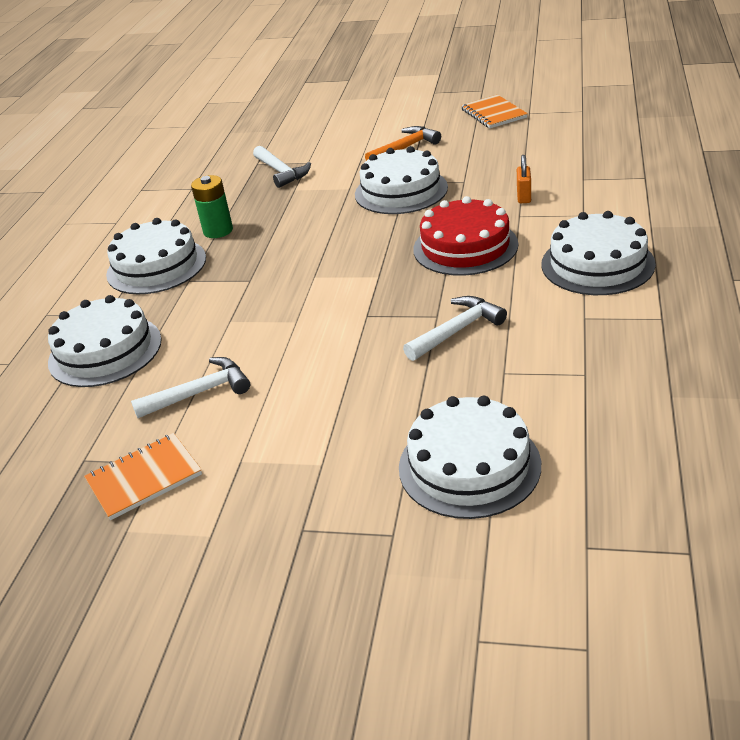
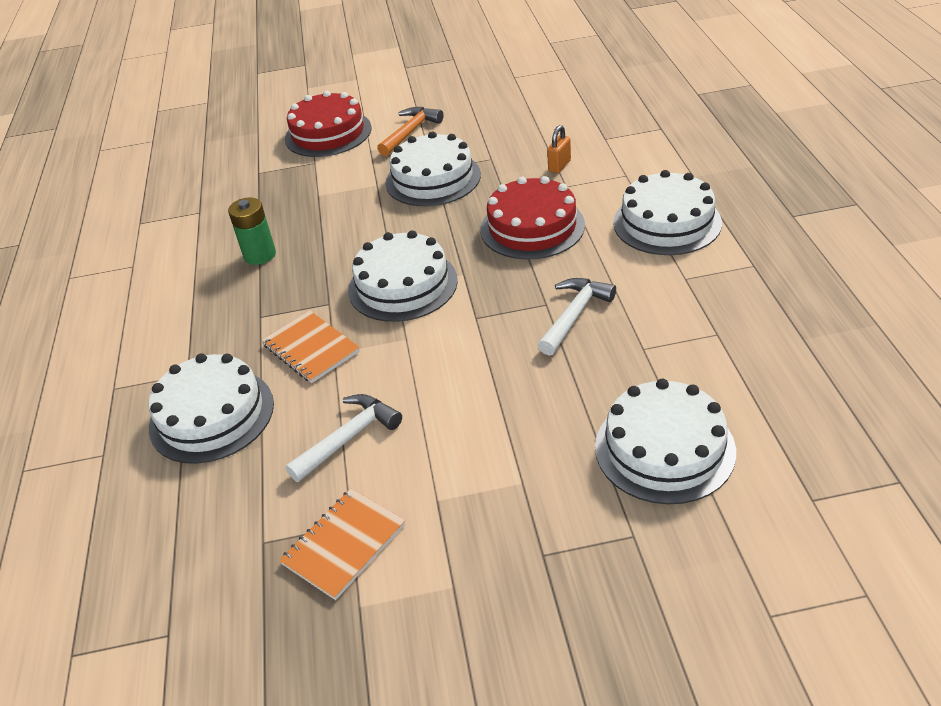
camera: 20 degrees left, 5 degrees up
(156, 266) = (213, 307): white cake -> white cake (403, 285)
(281, 172) = (292, 178): white hammer -> none
(333, 139) = (328, 133): none -> red cake
(493, 113) = (479, 82): orange notebook -> orange notebook (311, 348)
(524, 197) = (559, 166): orange padlock -> orange padlock turned 45 degrees clockwise

